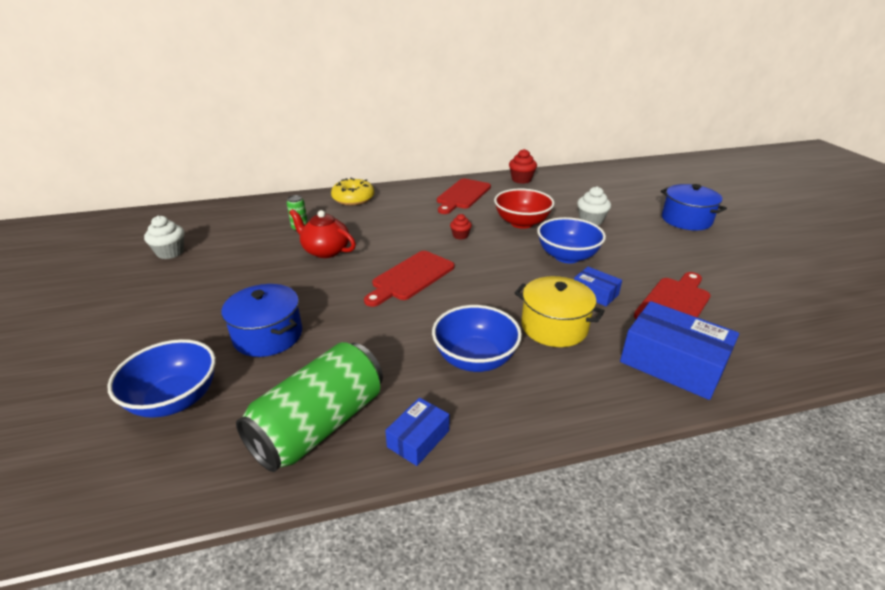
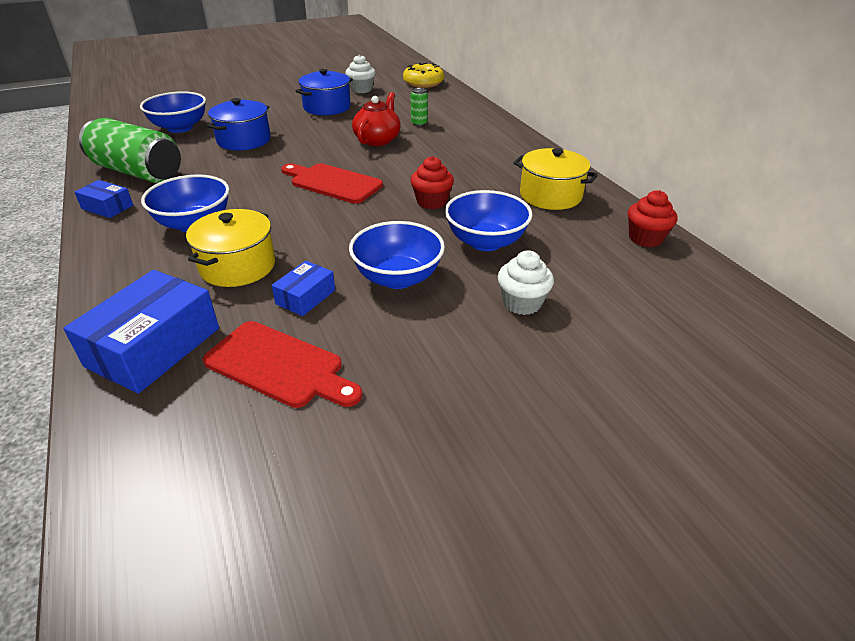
camera: 80 degrees right, 5 degrees up
(353, 199) = (499, 136): yellow donut -> yellow donut (423, 83)
(460, 236) = (431, 202): red cupcake -> red cupcake, size x1.59
(462, 195) = (550, 195): red cutting board -> yellow pot
(521, 223) = (485, 242): red bowl -> blue bowl
(686, 220) = (585, 426): blue pot -> blue pot (327, 107)

